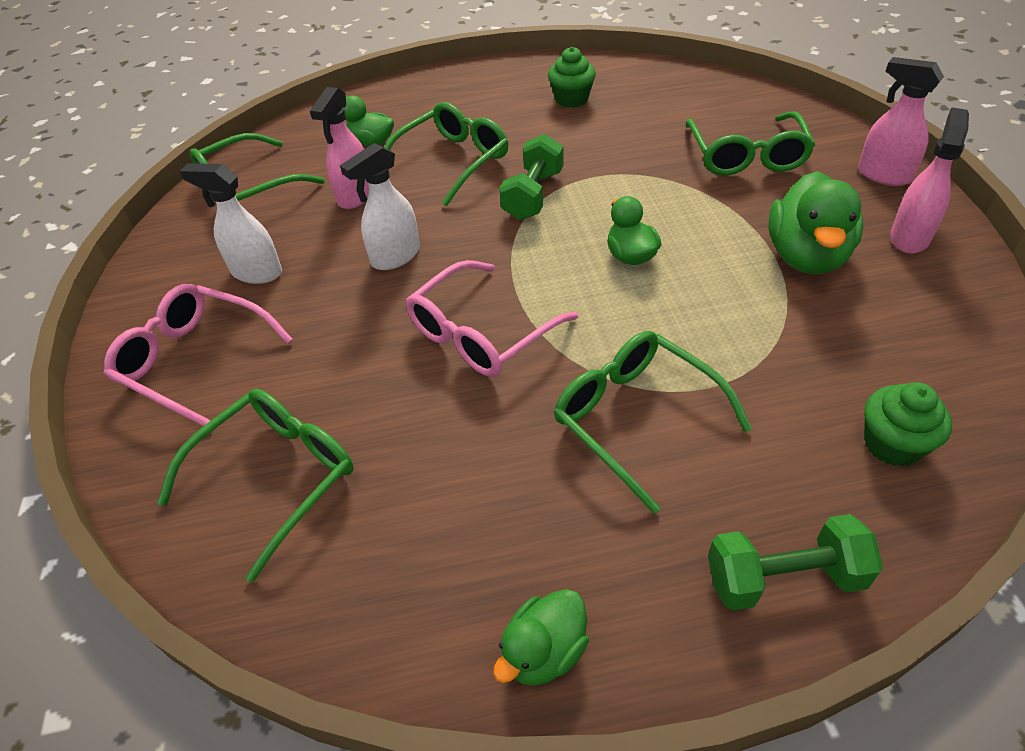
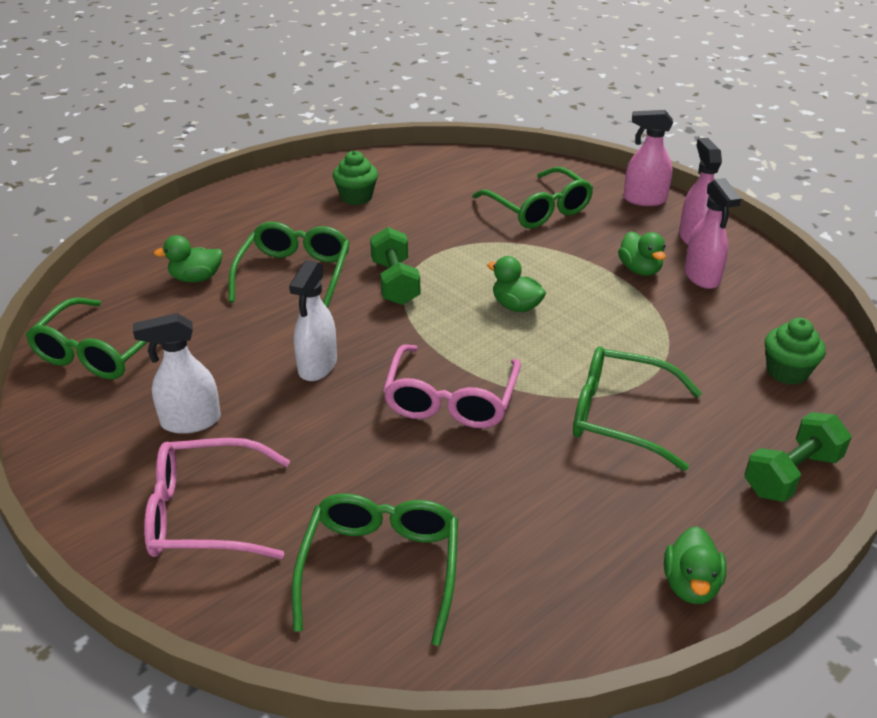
camera: 35 degrees left, 10 degrees down
(355, 196) = (226, 328): pink spray bottle -> pink spray bottle (702, 277)
(806, 256) = (640, 270): green duck -> green duck, size x0.59

